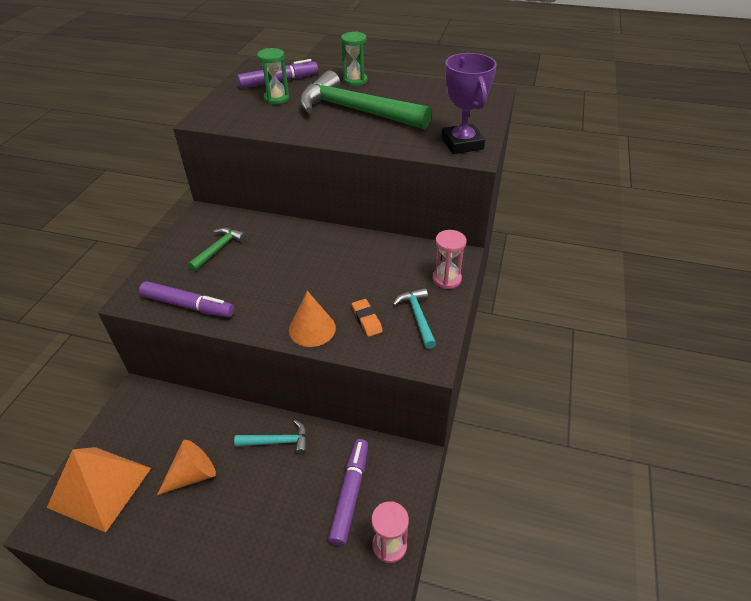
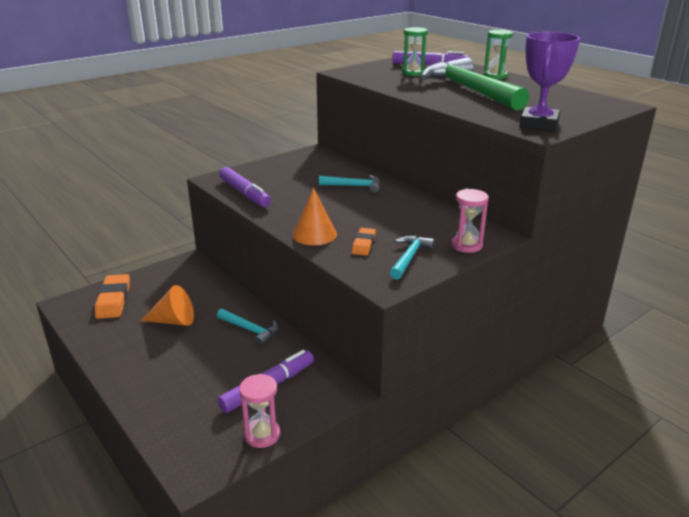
camera: 35 degrees right, 15 degrees down
(100, 487) = (114, 300): orange pyramid -> orange eraser
(218, 249) = (302, 172): green hammer -> none
(288, 247) = (354, 186): none -> turquoise hammer

